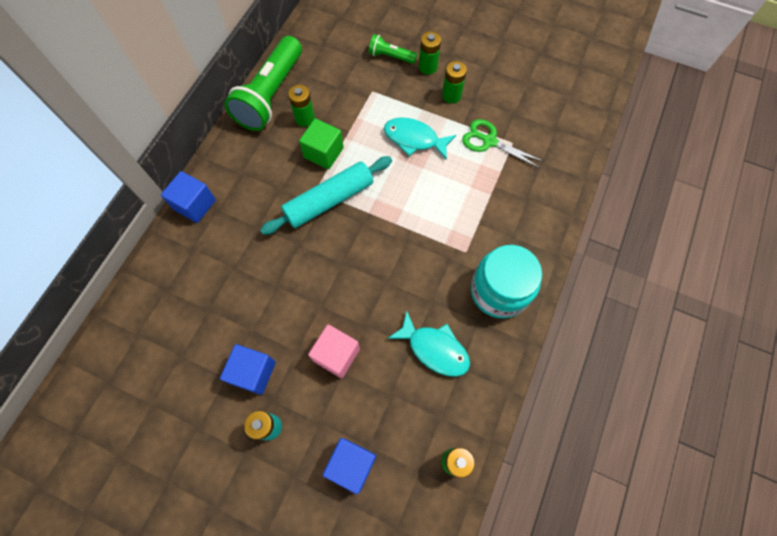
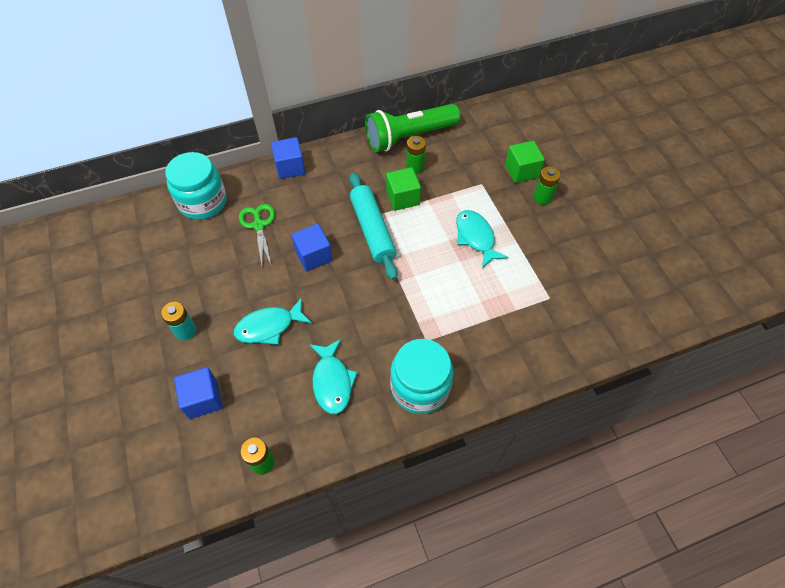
camera: 45 degrees right, 10 degrees down
(147, 304) = (203, 202): none -> turquoise jar
(253, 372) = (212, 291): blue cube -> blue cube (314, 256)
(329, 201) = (372, 230): turquoise rolling pin -> turquoise rolling pin turned 60 degrees clockwise
(336, 355) = (269, 326): pink cube -> turquoise fish
(390, 56) = (521, 171): green flashlight -> green cube
(451, 95) = (538, 230): green battery -> none
(489, 141) = (531, 282): green scissors -> green scissors (259, 225)

